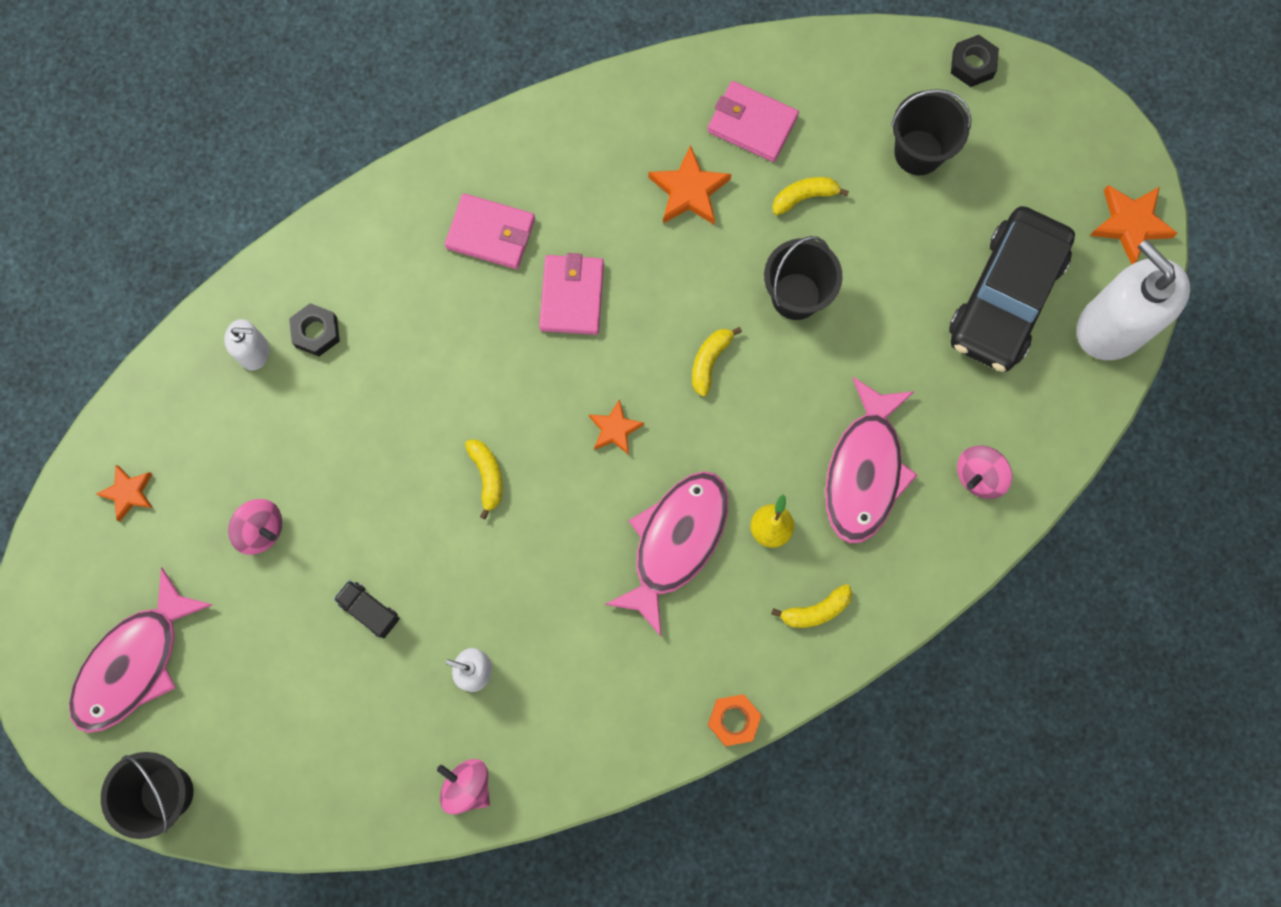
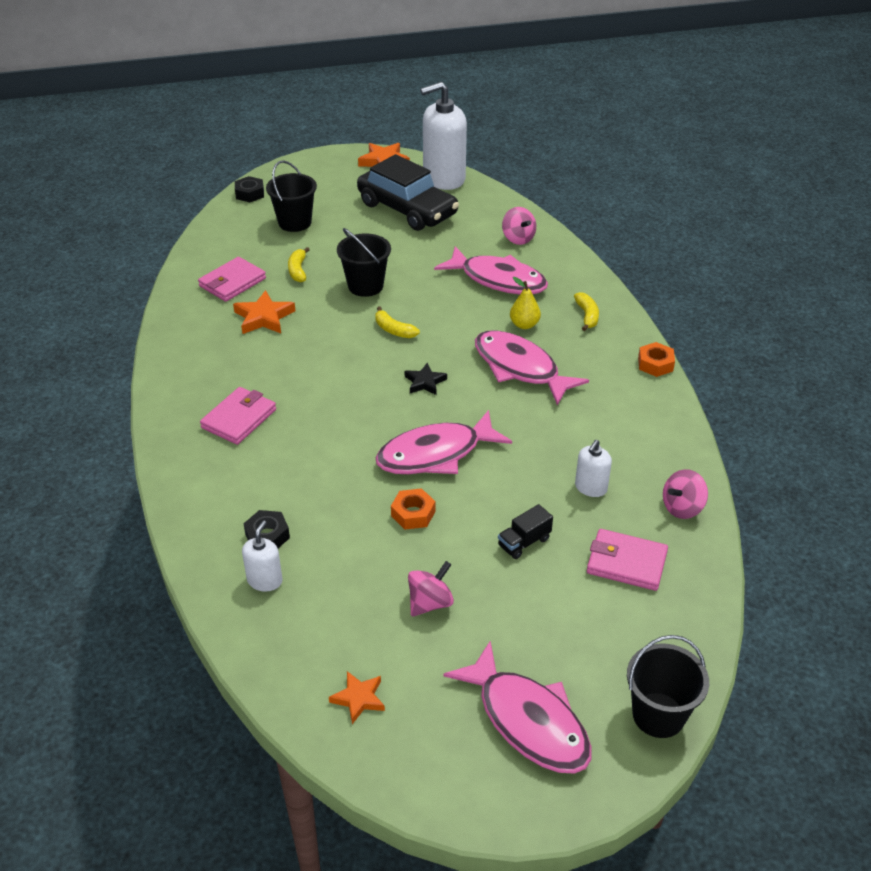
camera: 75 degrees left, 35 degrees down
(384, 477) = (413, 514): none -> orange nut
(487, 476) = (435, 454): yellow banana -> pink fish
(572, 296) = (312, 385): pink wallet -> pink wallet (626, 562)
(615, 429) = (425, 382): orange star -> black star

